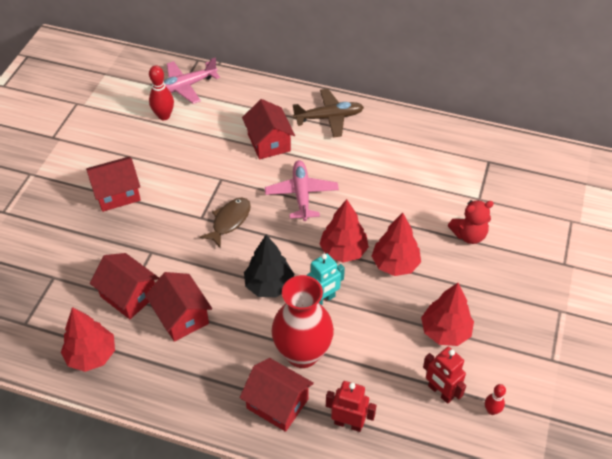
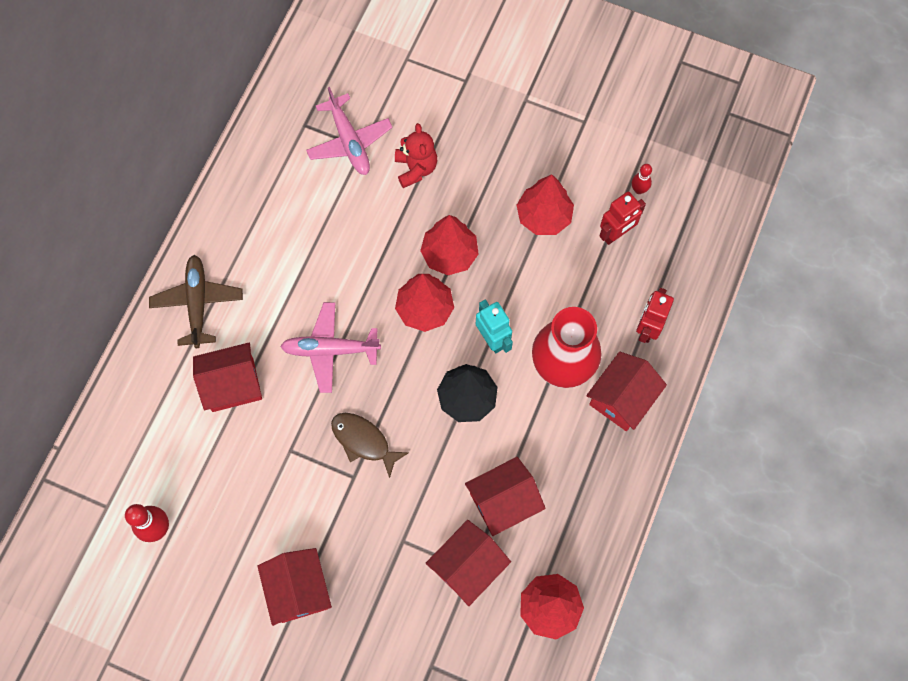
camera: 85 degrees left, 20 degrees up
(185, 87) = (100, 498): pink plane -> pink plane (349, 142)

